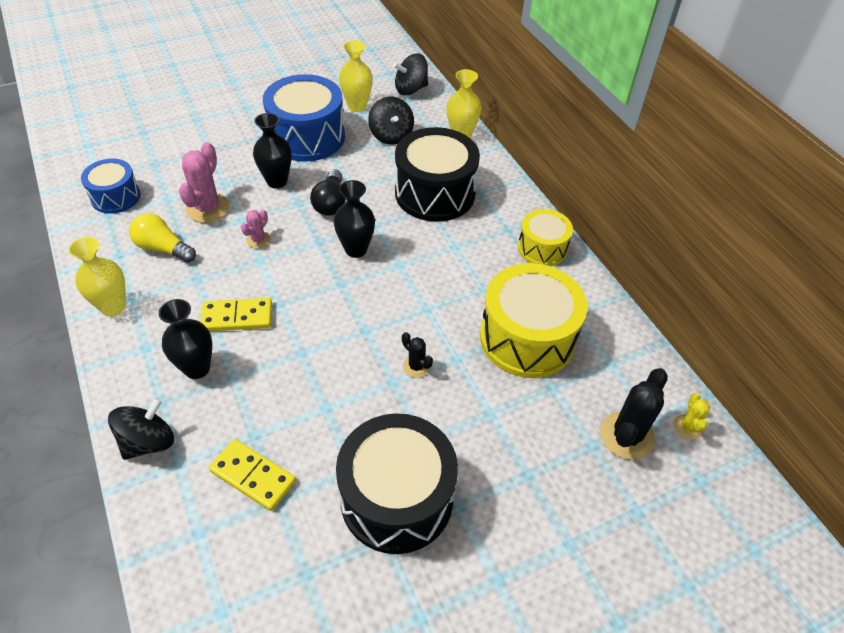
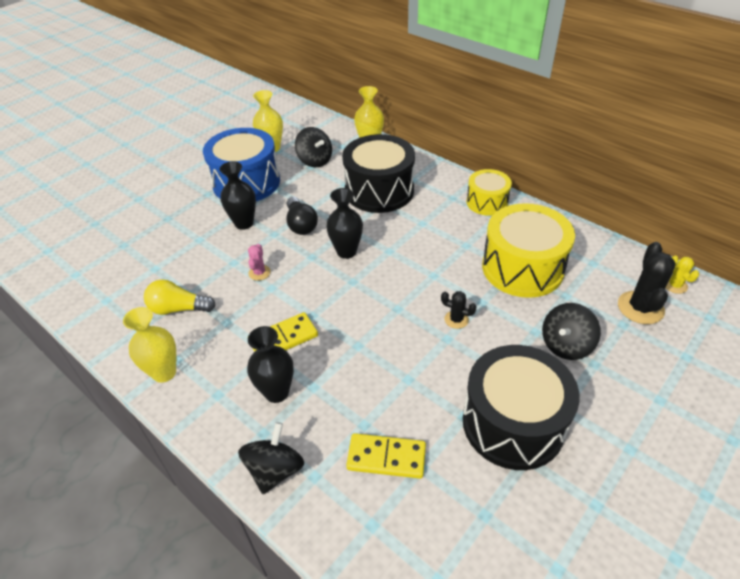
camera: 20 degrees left, 5 degrees down
(116, 197) = (104, 283): blue drum -> none
(208, 208) = (197, 263): pink cactus -> none
(410, 89) = (306, 123): black spinning top -> black spinning top (566, 345)

